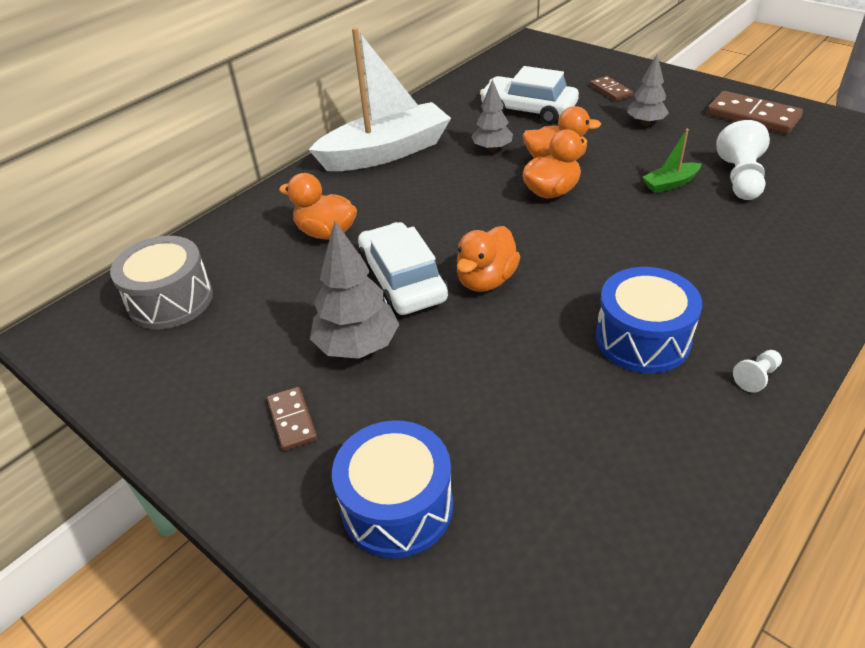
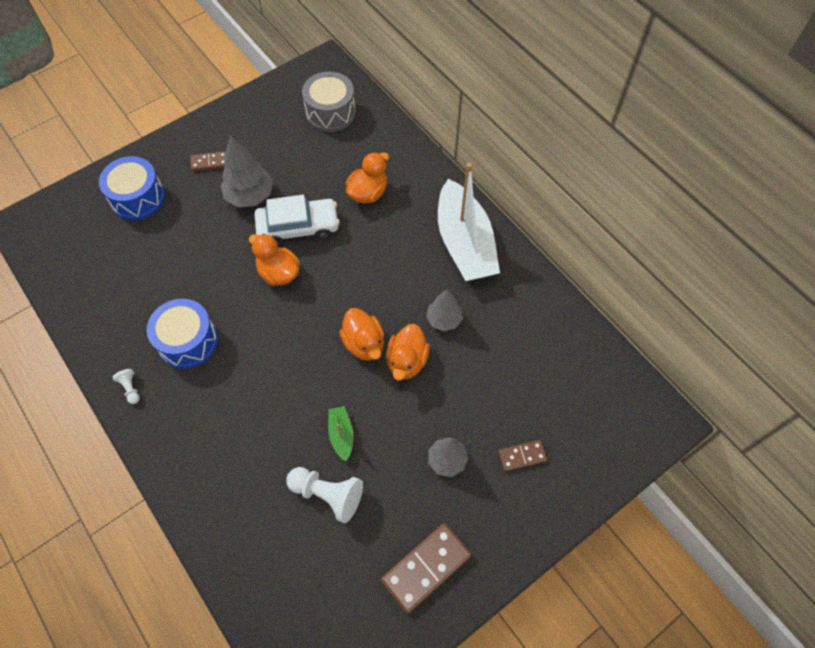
camera: 100 degrees right, 20 degrees up
(528, 110) = (504, 368): white car -> none

